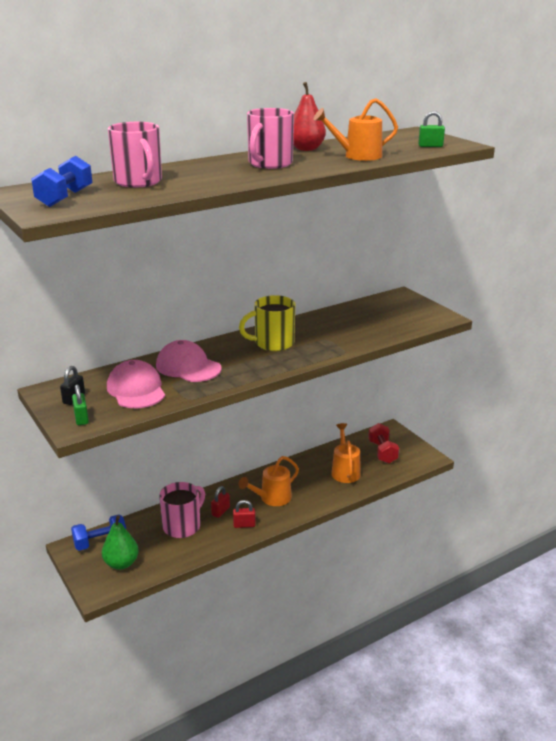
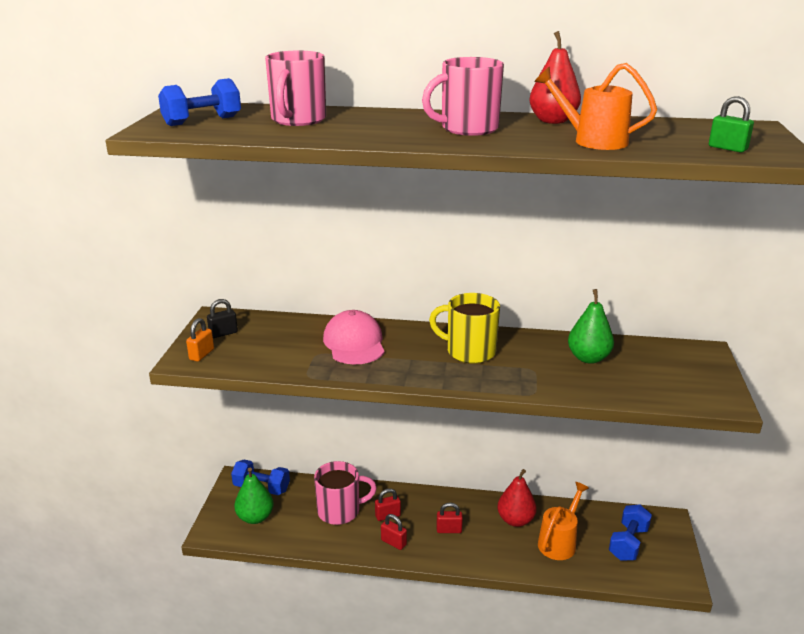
camera: 40 degrees right, 0 degrees up
(81, 418) = (201, 354): green padlock -> orange padlock
(136, 389) = (280, 346): pink cap -> none
(271, 499) = (449, 530): orange watering can -> red padlock
(306, 472) = (515, 520): none -> red pear
(347, 321) = (588, 358): none -> green pear
(382, 452) = (628, 543): red dumbbell -> blue dumbbell

